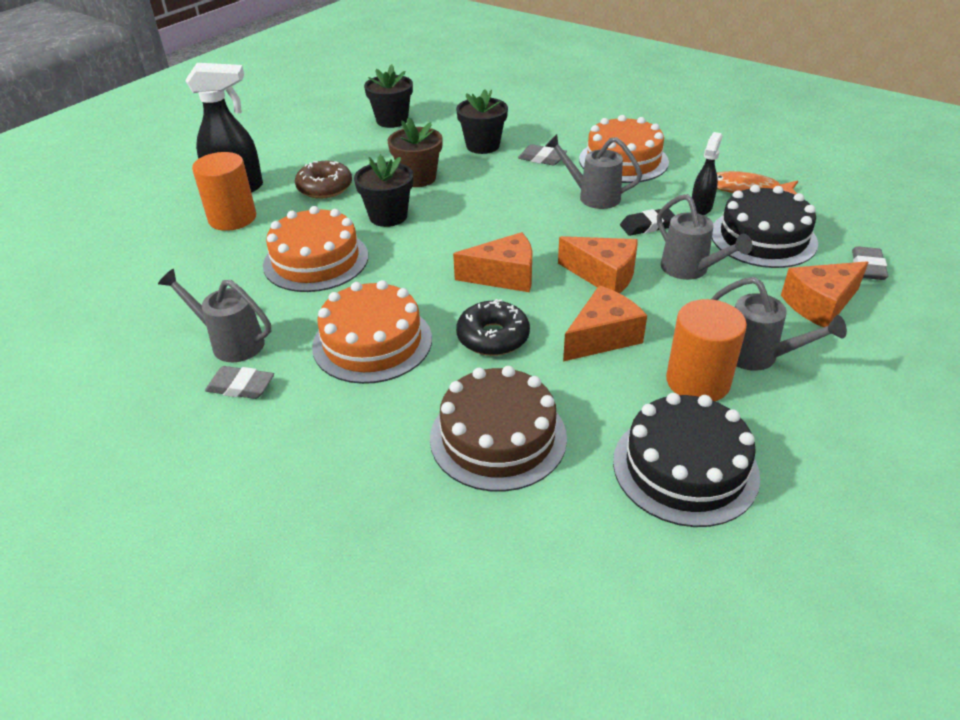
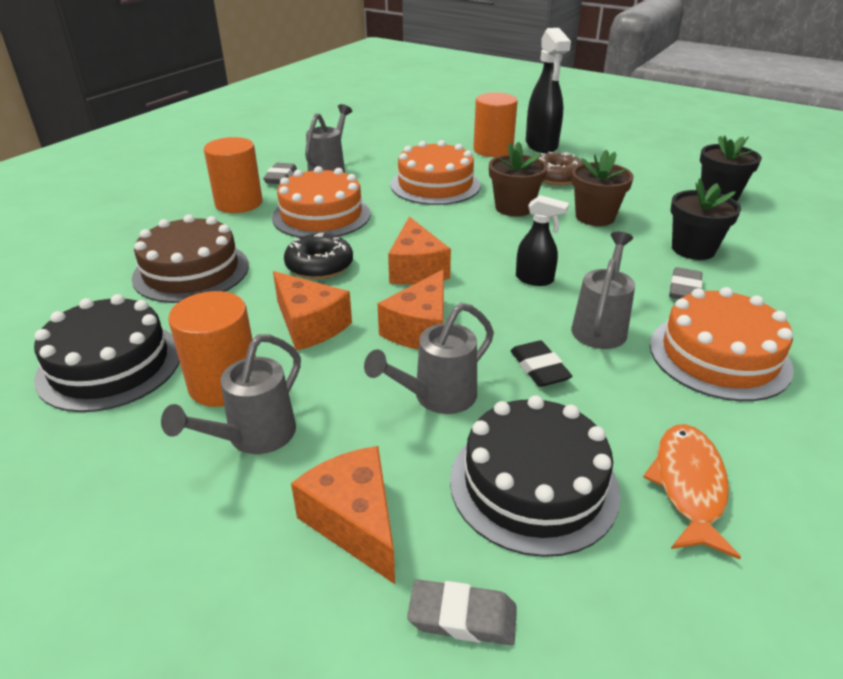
camera: 85 degrees right, 5 degrees down
(315, 419) = (239, 203): none -> orange cylinder
(388, 216) = (514, 208): black flower pot -> brown flower pot
(701, 208) = (606, 424): black spray bottle -> black spray bottle (535, 279)

